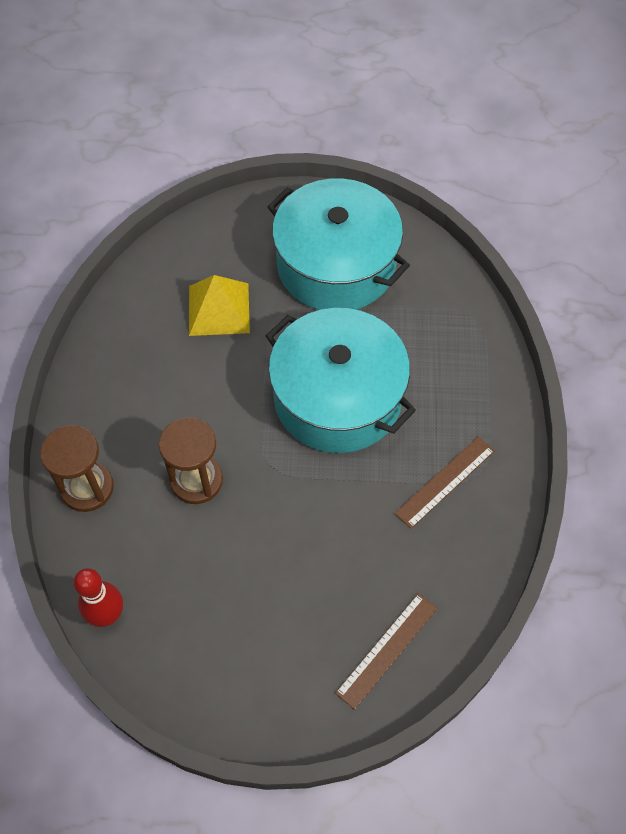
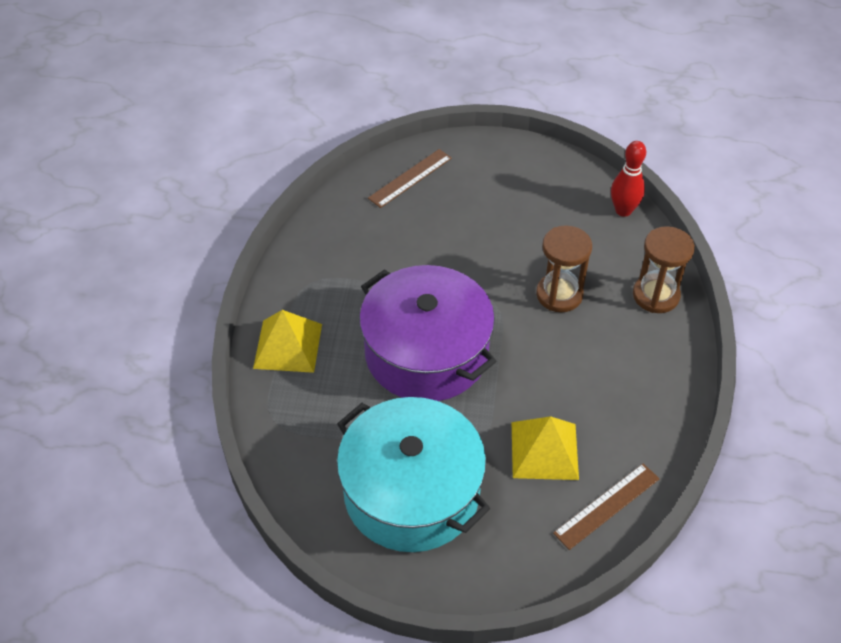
camera: 175 degrees left, 10 degrees down
(337, 398) = (426, 353): turquoise pot -> purple pot
(445, 482) = (340, 279): brown ruler -> brown ruler (606, 505)
(482, 395) = (288, 346): none -> yellow pyramid

